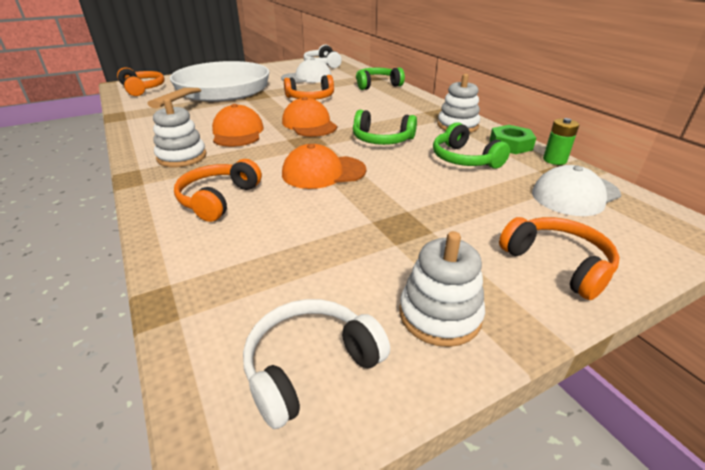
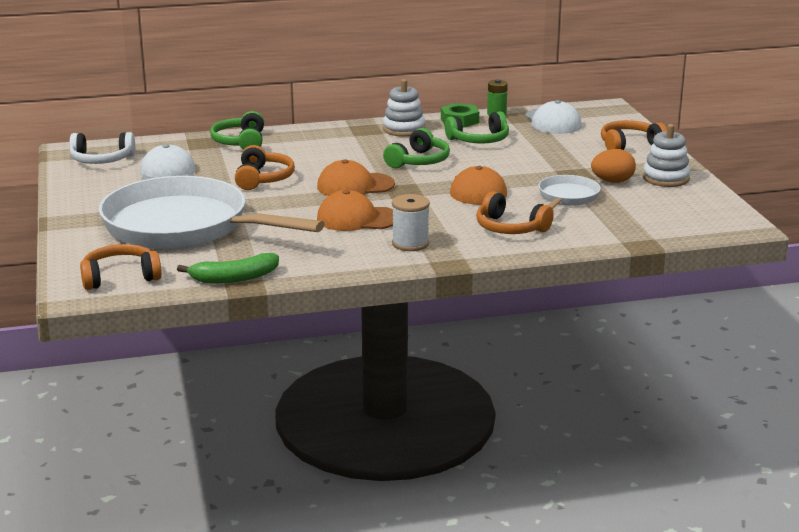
camera: 75 degrees left, 10 degrees down
(130, 112) = (234, 278): none -> green banana
(182, 157) = (410, 243): white stacking toy -> white spool
(310, 366) = (696, 209): white headphones -> none
(319, 227) = (567, 197): none -> white pan
(393, 259) = (612, 181): none -> orange egg

